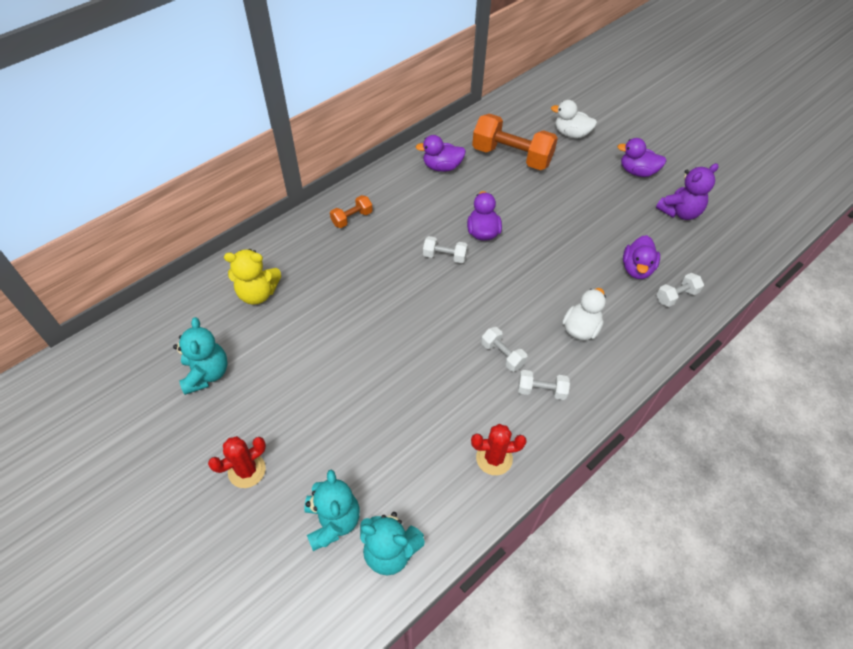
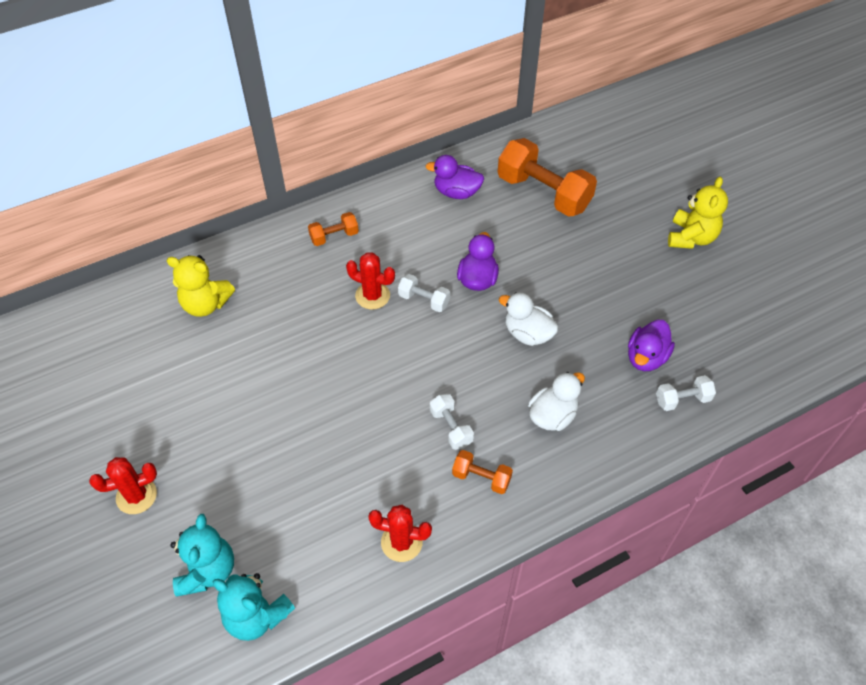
camera: 15 degrees right, 0 degrees up
(206, 373) = (126, 383): turquoise teddy bear -> none
(400, 260) = (372, 295): none -> red cactus
(541, 390) = (481, 478): white dumbbell -> orange dumbbell
(571, 134) = (626, 176): white duck -> white duck (527, 333)
(637, 172) = (691, 237): purple duck -> yellow teddy bear
(680, 212) = (726, 297): purple teddy bear -> none

